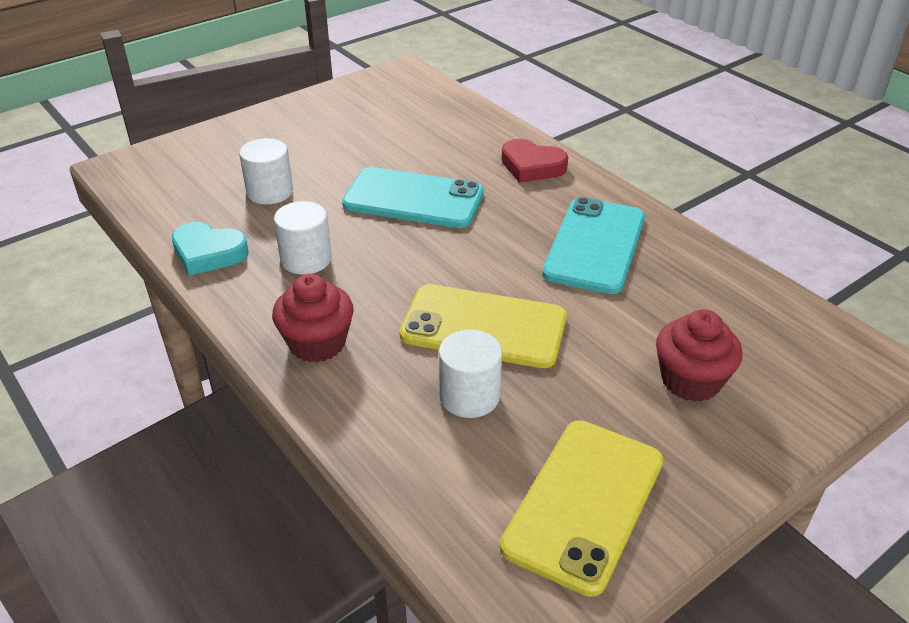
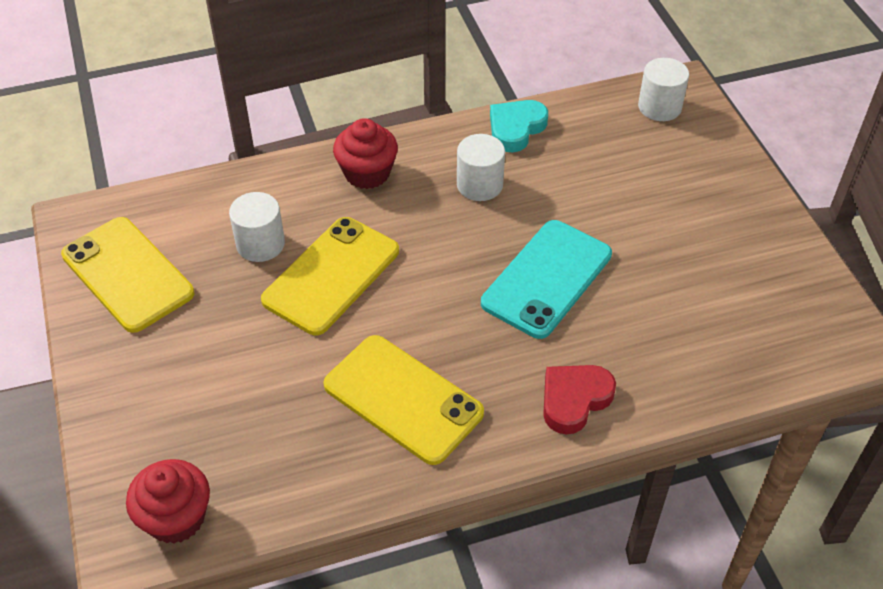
camera: 110 degrees right, 10 degrees up
(270, 192) = (600, 178): white cylinder -> white cylinder (659, 107)
(595, 245) = (403, 399): turquoise phone -> yellow phone
(690, 380) = (190, 390): red cupcake -> red cupcake (176, 518)

